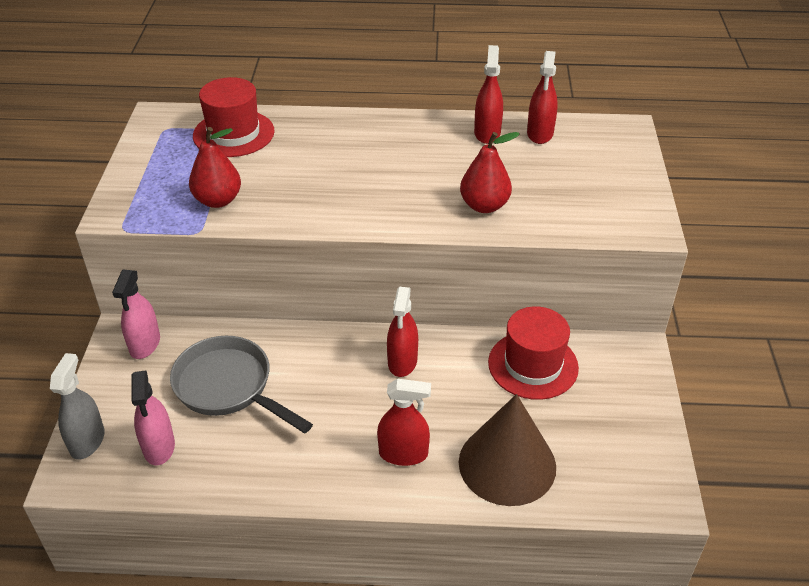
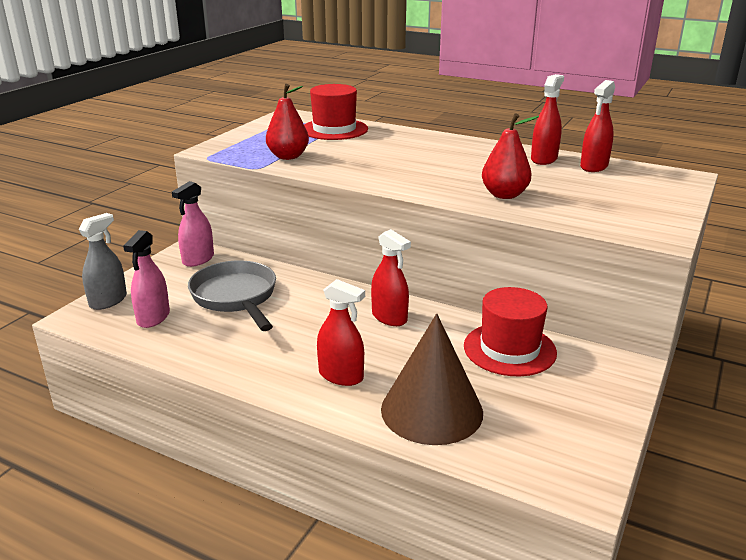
camera: 25 degrees right, 15 degrees down
(402, 361) = (389, 317): red spray bottle -> red spray bottle turned 75 degrees counterclockwise

